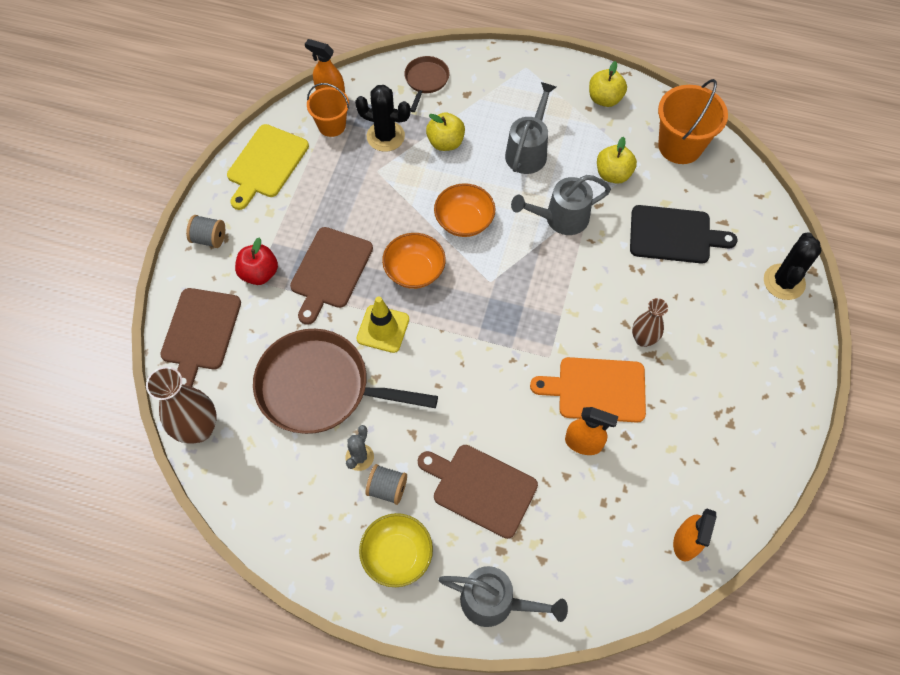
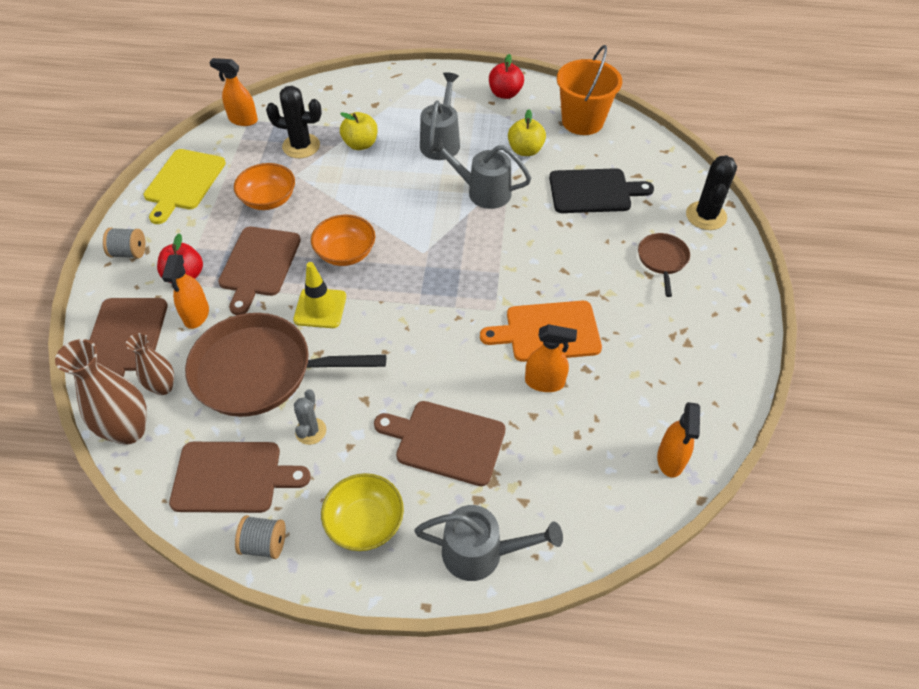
camera: 10 degrees left, 10 degrees down
(267, 318) = (196, 315): none -> orange spray bottle
(285, 491) = (232, 477): none -> brown cutting board
(331, 125) = (246, 143): orange bucket -> none
(387, 488) = (345, 457): grey spool -> grey spool (264, 544)
(426, 80) = (334, 98): brown pan -> brown pan (662, 260)
(464, 221) = (389, 205): orange bowl -> orange bowl (268, 199)
(560, 218) = (482, 192): grey watering can -> grey watering can turned 45 degrees clockwise
(604, 99) = (505, 94): yellow apple -> red apple
(643, 339) = (584, 281): brown vase -> brown vase (163, 387)

